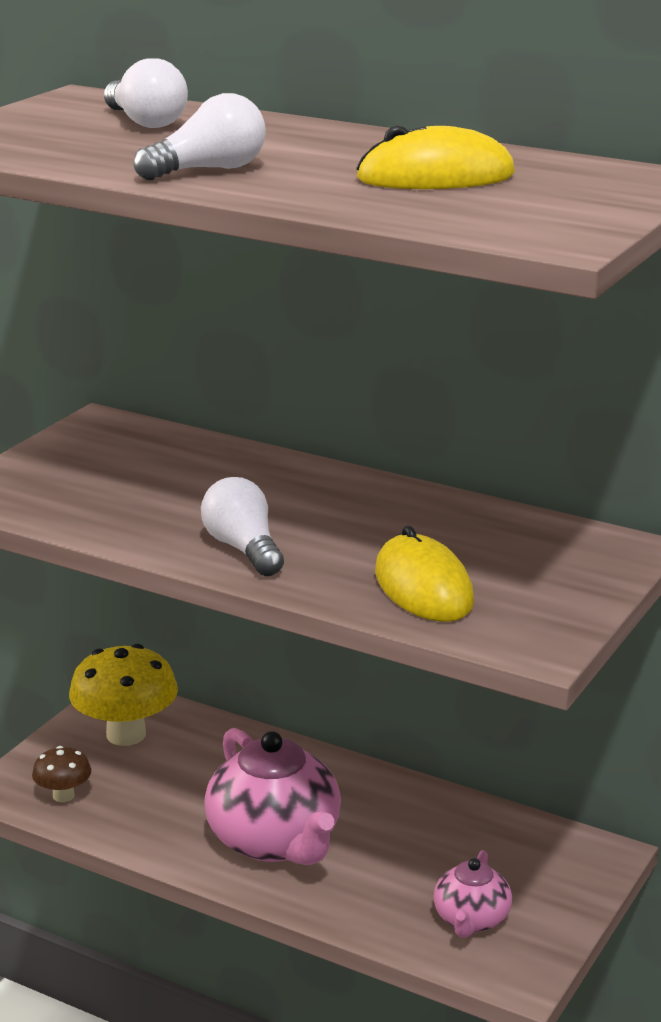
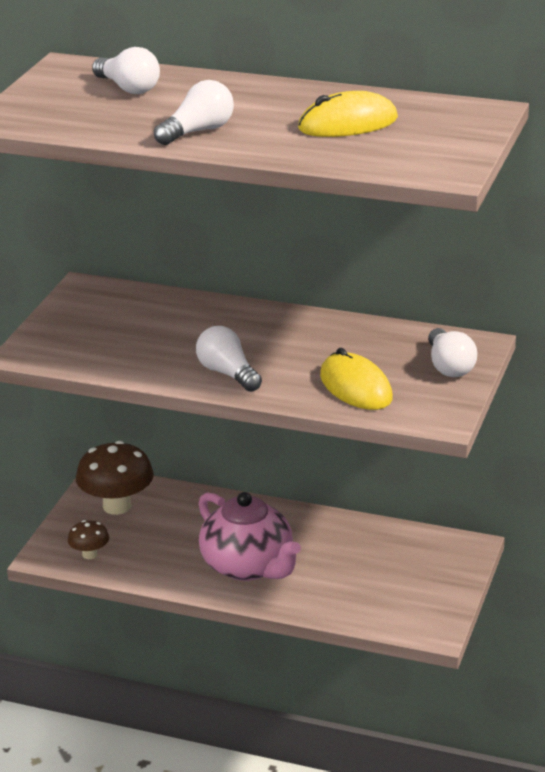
camera: 10 degrees left, 5 degrees up
(126, 734) = (117, 506): yellow mushroom -> brown mushroom
(471, 920) = (394, 600): pink teapot -> none
(574, 573) = (449, 366): none -> white light bulb

